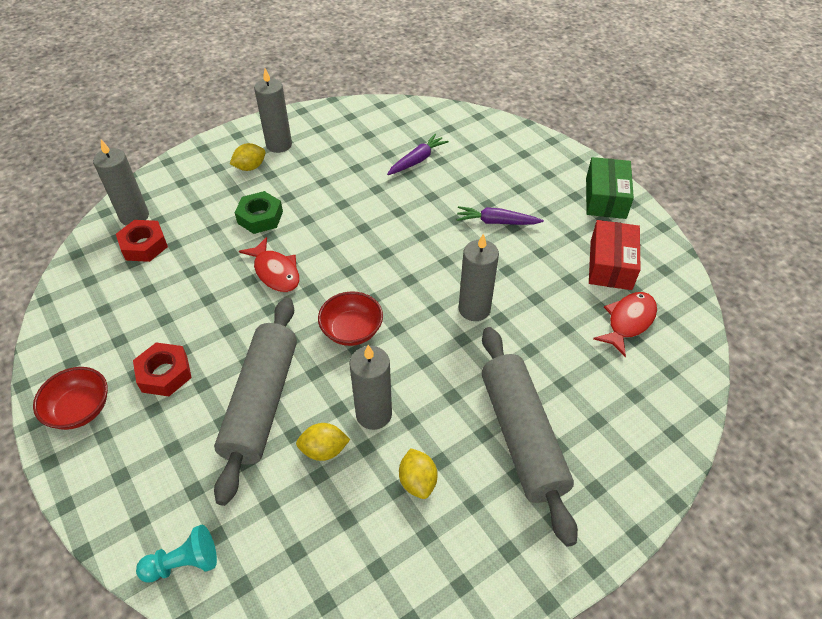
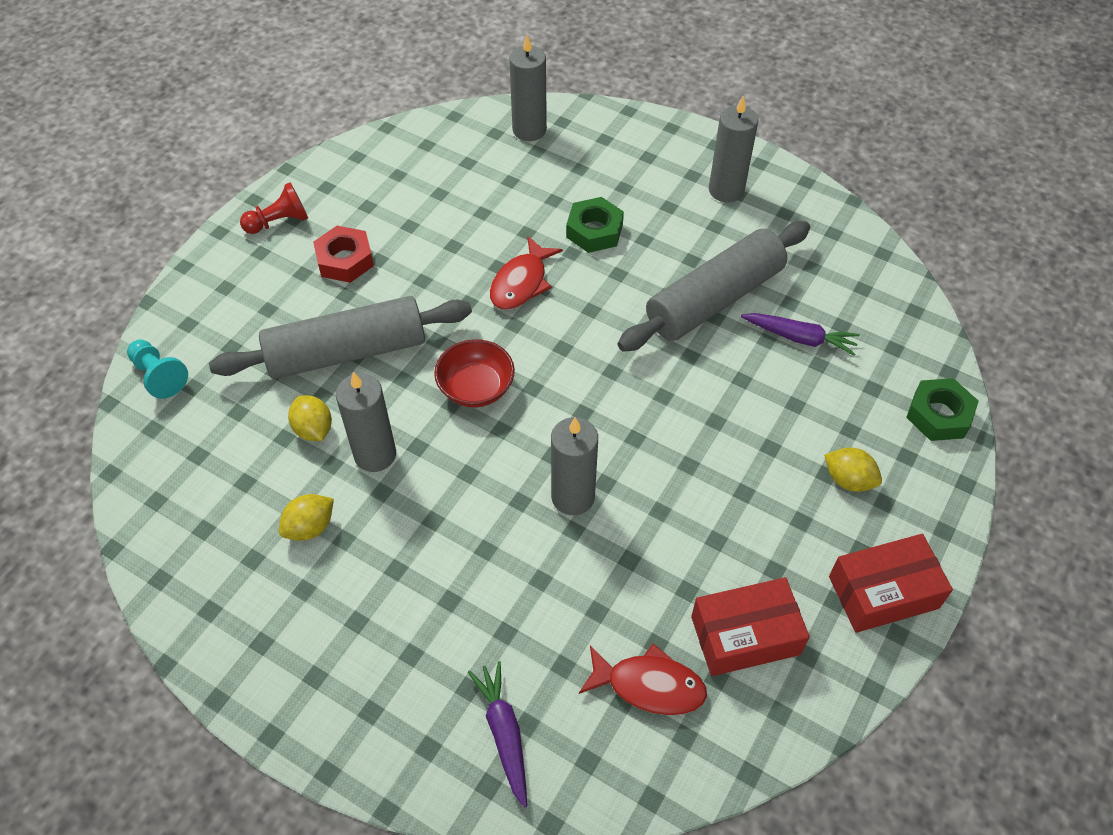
camera: 65 degrees right, 5 degrees up
(80, 409) = (279, 222): red bowl -> red pawn
(144, 245) = (494, 159): red nut -> none
(250, 167) = (668, 183): yellow lemon -> yellow lemon (848, 480)
(496, 222) = (740, 469): purple carrot -> purple carrot (504, 733)
(504, 131) = (939, 415): none -> green nut
(522, 436) = (408, 610): grey rolling pin -> grey rolling pin (714, 299)
(605, 198) = (883, 592): green box -> red box

